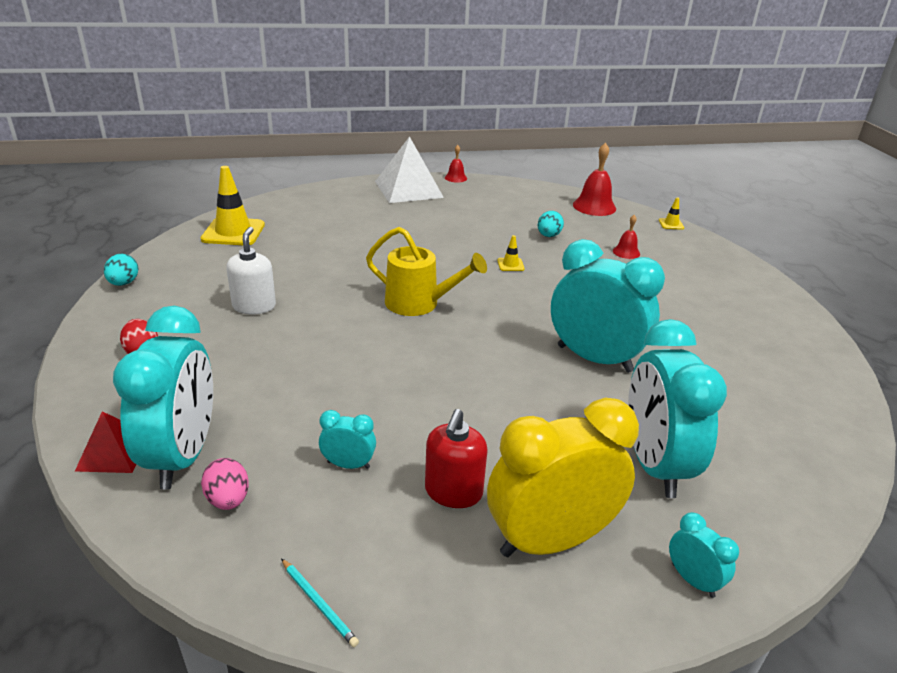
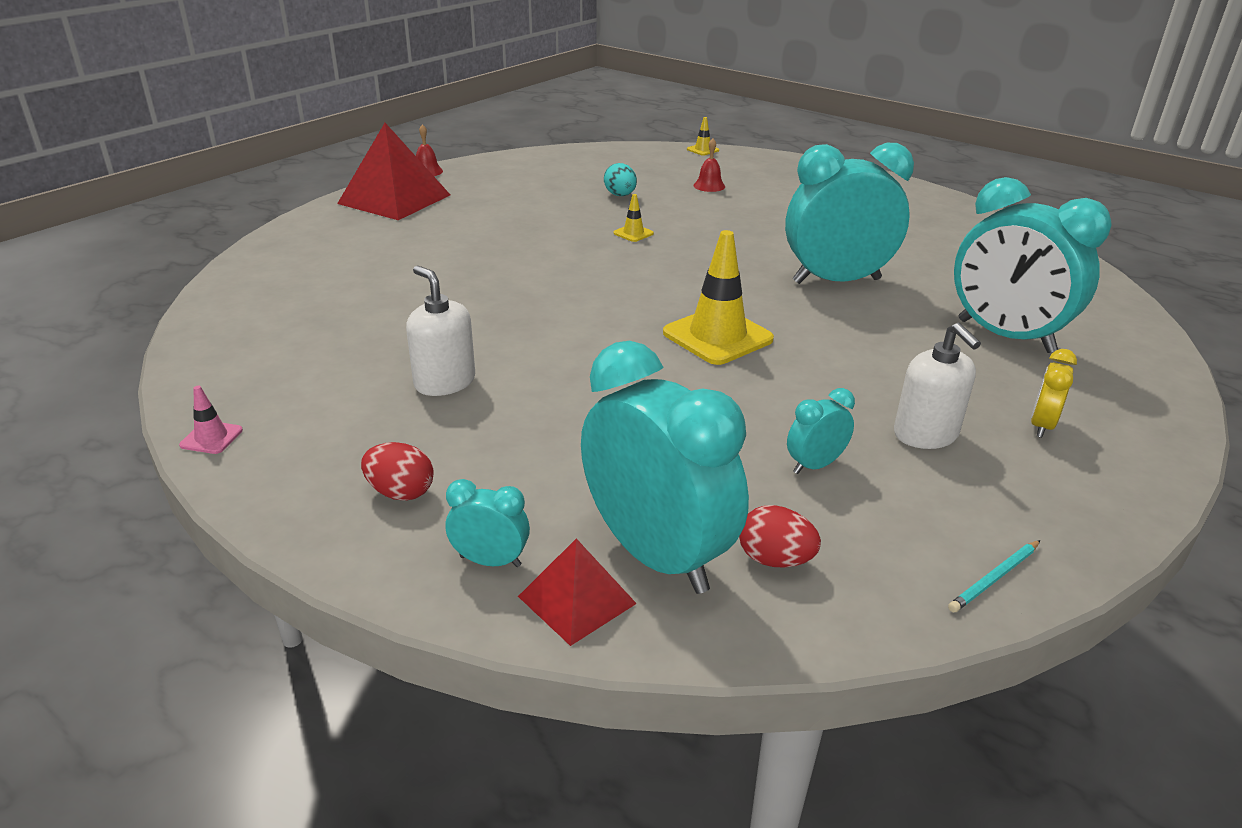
camera: 40 degrees left, 0 degrees up
(124, 283) = (211, 438): turquoise egg -> pink traffic cone
(228, 500) = (775, 560): pink egg -> red egg
(233, 232) = (256, 320): yellow traffic cone -> yellow traffic cone (717, 336)
(319, 603) = (994, 578): turquoise pencil -> turquoise pencil turned 135 degrees clockwise
(408, 189) = (394, 199): white pyramid -> red pyramid
(420, 304) = (616, 302): yellow watering can -> none
(453, 492) = (925, 434): red soap dispenser -> white soap dispenser
(550, 541) = (1041, 426): yellow clock -> yellow clock, size x0.44
(594, 206) = (613, 156): red bell -> none
(692, 580) = (1148, 396): turquoise clock -> turquoise clock (490, 561)

